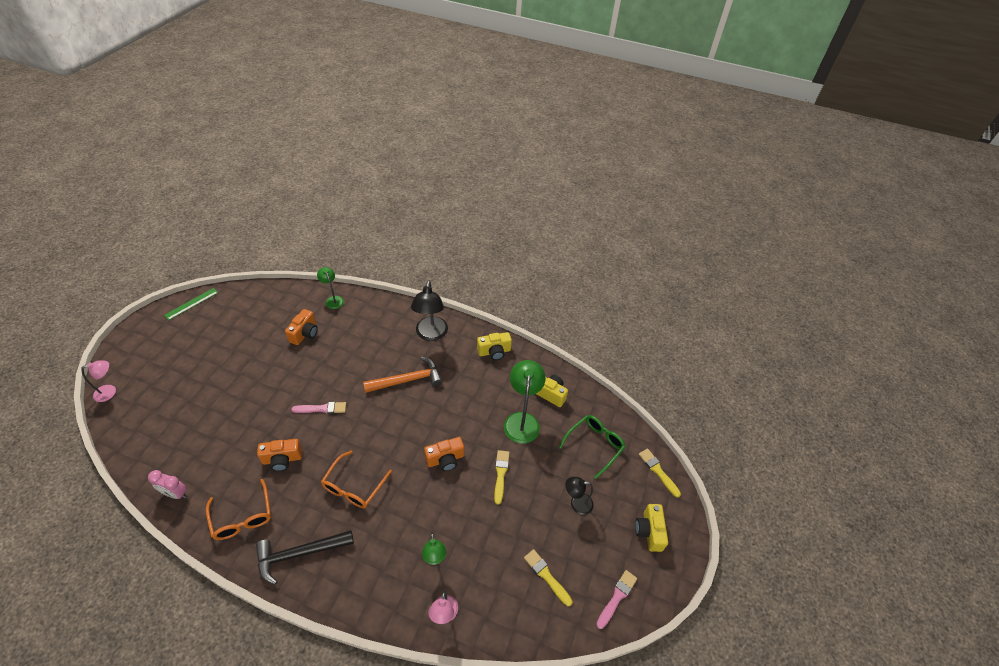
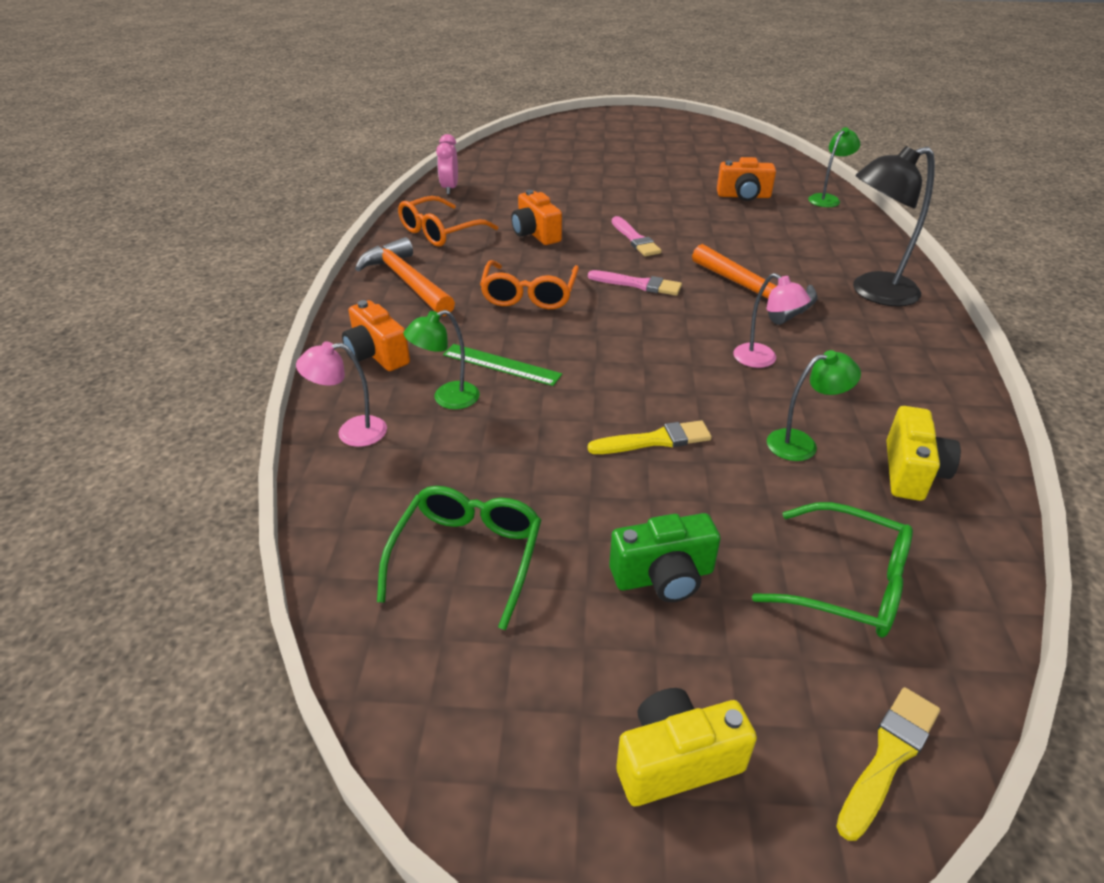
camera: 75 degrees right, 10 degrees down
(110, 392) = (549, 125): pink lamp -> pink lamp (762, 360)
(191, 303) = (704, 126): green ruler -> green ruler (501, 364)
(299, 554) = (406, 281): black hammer -> orange hammer
(354, 486) = (529, 295): orange glasses -> orange glasses turned 90 degrees counterclockwise
(445, 459) = (636, 367): orange camera -> orange camera (376, 354)
(494, 352) = (925, 370): yellow camera -> none
(522, 420) = (801, 443): green lamp -> green lamp, size x0.58
(546, 575) = (467, 556): yellow brush -> green glasses
(576, 503) = (663, 577): black lamp -> green camera
(617, 597) = (459, 707): pink brush -> pink brush (638, 284)

